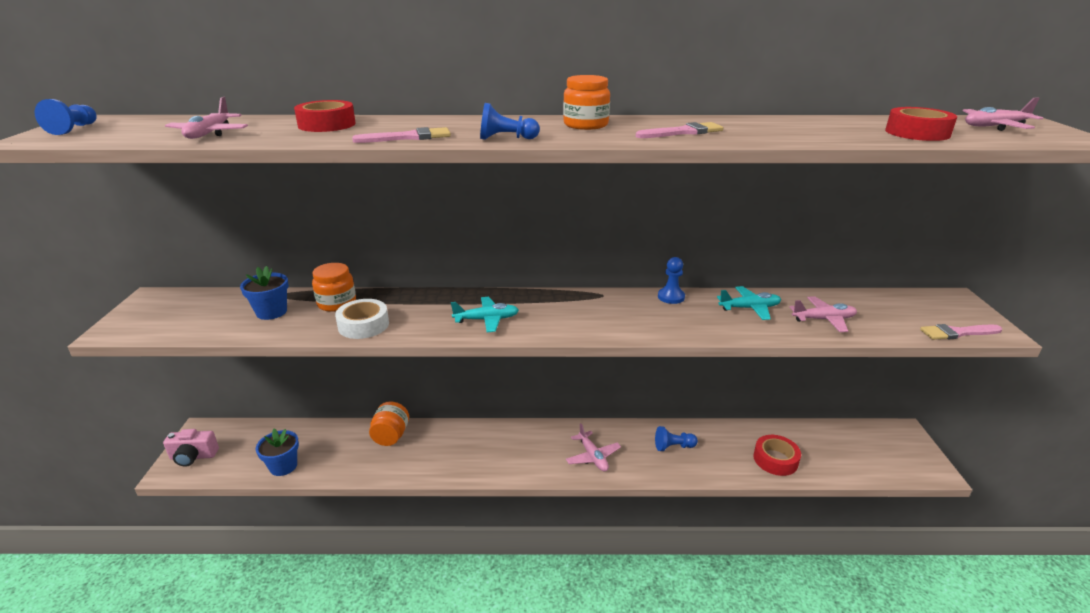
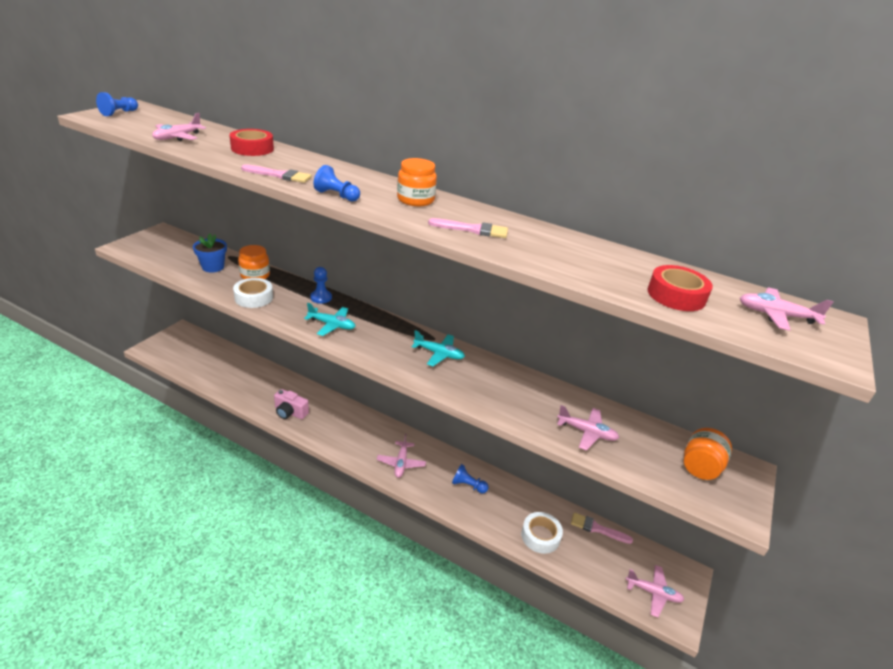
camera: 25 degrees right, 5 degrees up
(193, 456) = (165, 345): pink camera -> pink camera (290, 412)
(283, 466) = (206, 375): blue flower pot -> none
(391, 436) = (283, 384): orange jar -> orange jar (700, 467)
(671, 297) = (484, 361): blue pawn -> blue pawn (321, 297)
(749, 308) = (535, 396): turquoise plane -> turquoise plane (439, 354)
(775, 460) = (540, 536): red tape -> white tape
(899, 460) = (653, 593): none -> pink plane
(957, 333) = (697, 497): pink brush -> pink brush (597, 528)

